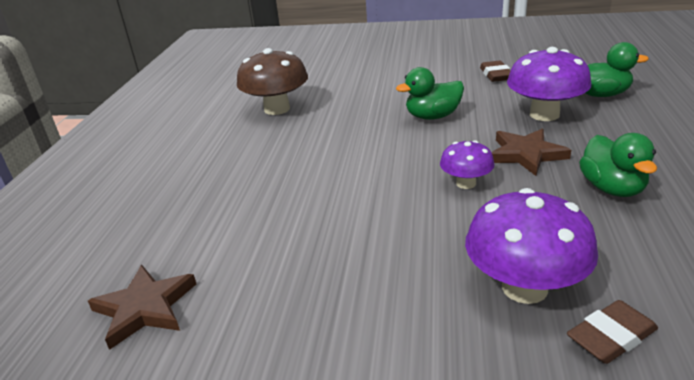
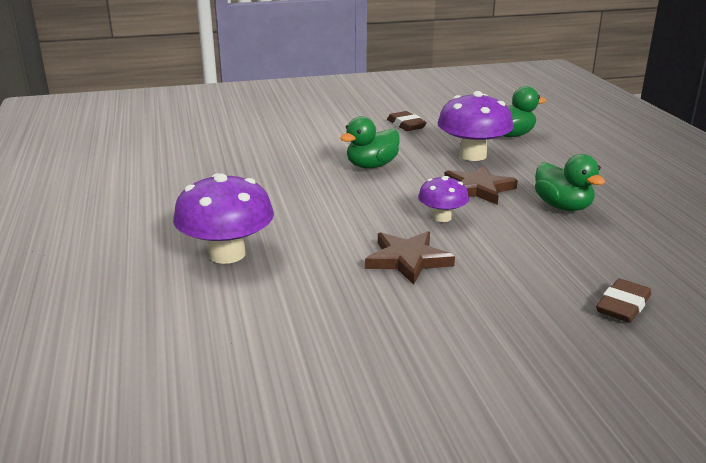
camera: 25 degrees left, 5 degrees down
(145, 308) = (207, 363): brown star -> brown star (407, 260)
(277, 109) = (198, 173): brown mushroom -> none
(524, 287) = (541, 286): purple mushroom -> purple mushroom (227, 254)

